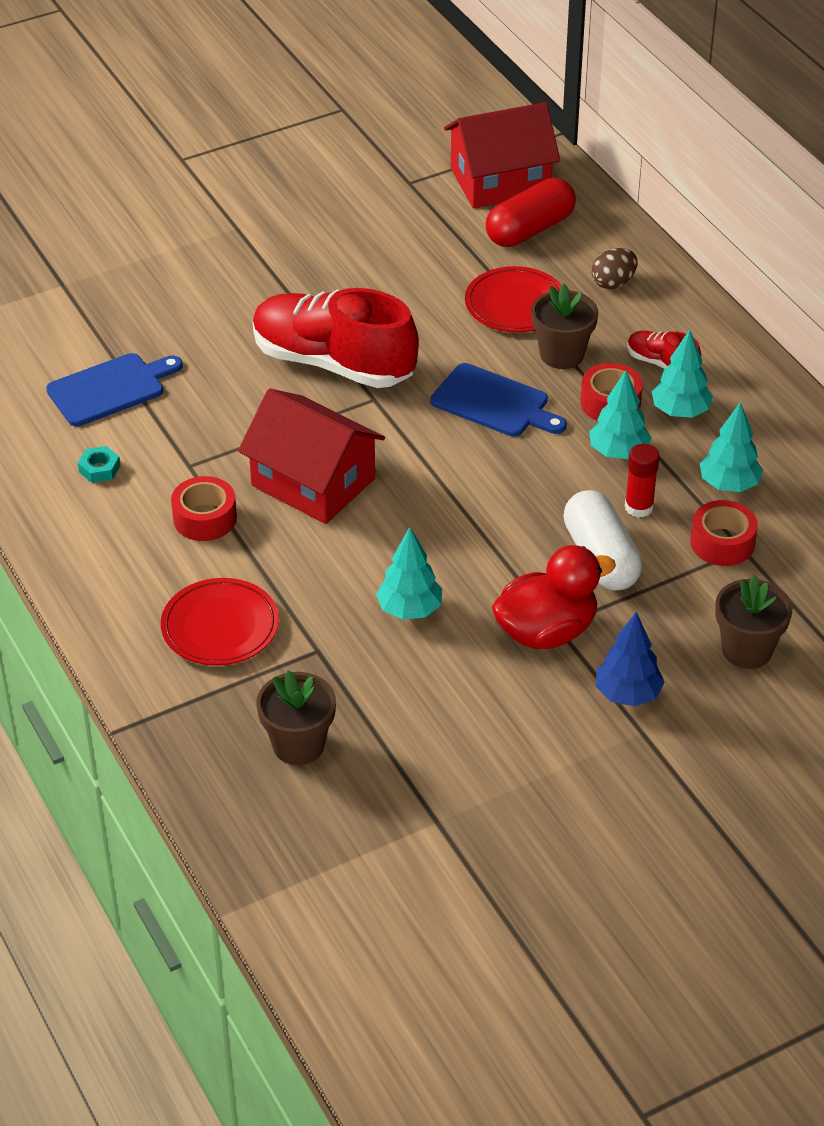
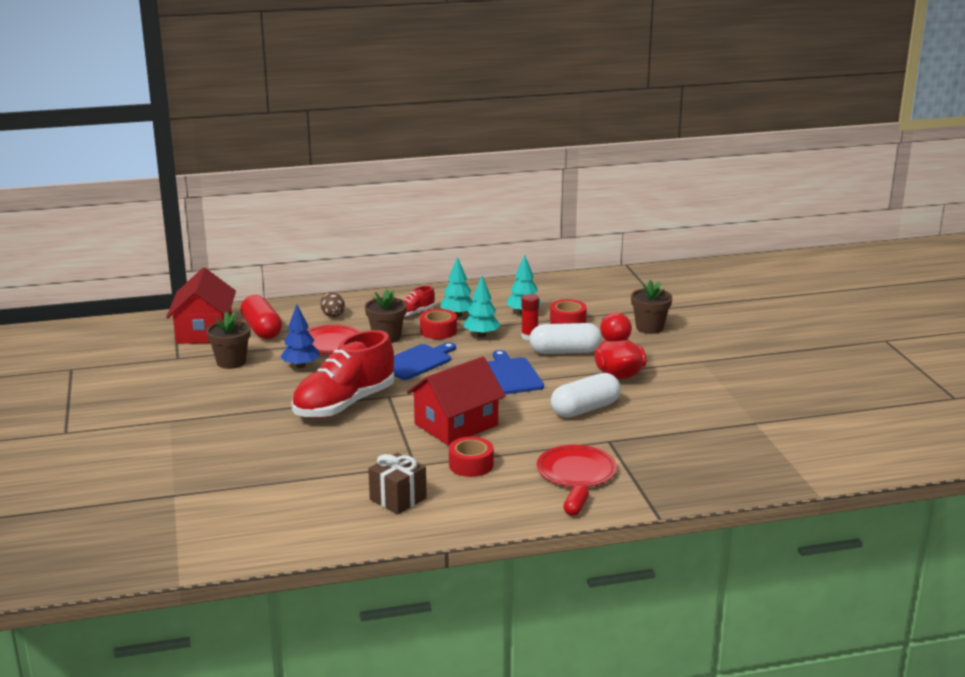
camera: 75 degrees left, 20 degrees down
(99, 469) = (398, 499): turquoise nut -> brown gift
(110, 388) = (312, 486): blue cutting board -> blue cutting board (512, 375)
(120, 641) = (576, 507): none -> red capsule
(298, 745) = (687, 456): brown flower pot -> brown flower pot (231, 362)
(409, 610) = (585, 409): turquoise tree -> white capsule
(627, 694) = (672, 360): blue tree -> blue tree (300, 366)

